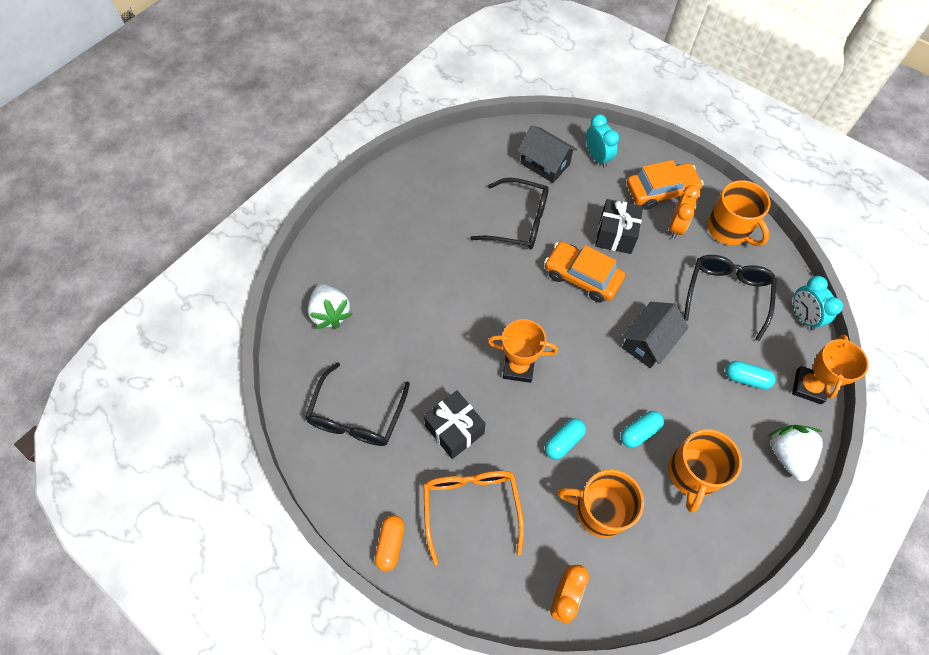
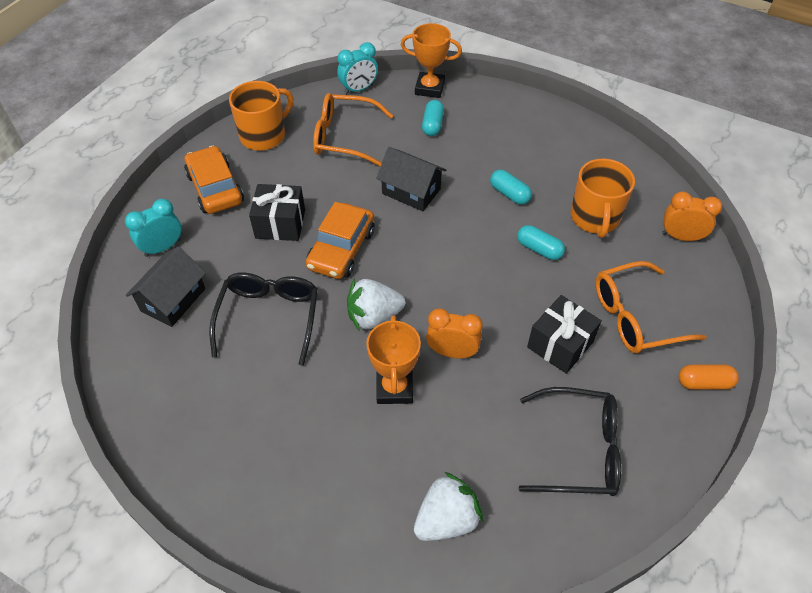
camera: 100 degrees left, 10 degrees down
(518, 367) = (469, 295): orange trophy -> orange trophy (394, 388)
(676, 227) = (264, 174): orange clock -> orange clock (452, 352)
(692, 473) = (536, 158): orange mug -> none
(726, 294) = (344, 137): black glasses -> orange glasses
(787, 454) = (497, 102): white strawberry -> white strawberry (373, 316)

